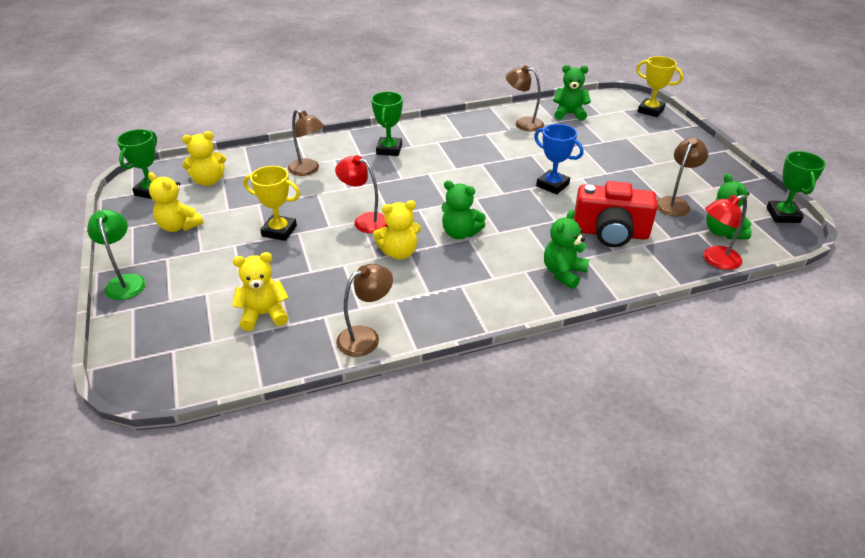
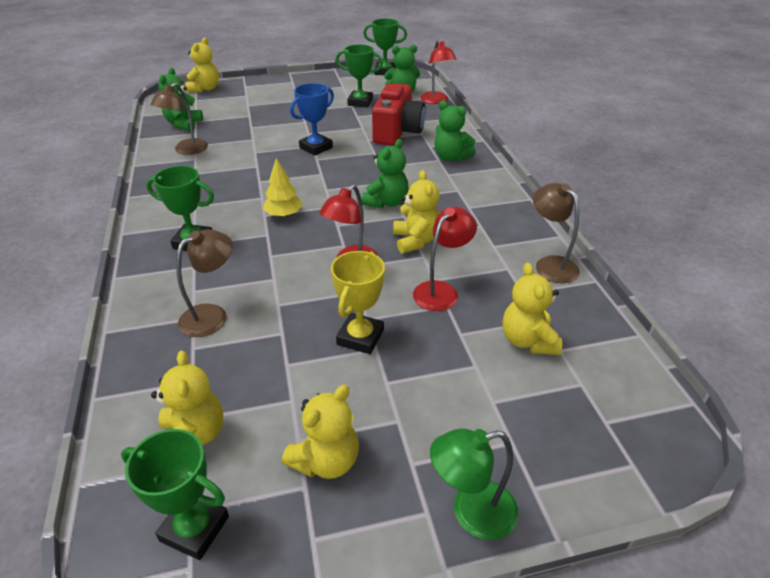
camera: 85 degrees left, 0 degrees up
(329, 268) = (441, 290): none -> red lamp
(430, 182) = (284, 215): none -> yellow tree
(650, 110) = (205, 89): yellow trophy -> yellow teddy bear
(675, 203) = (360, 102): brown lamp -> green trophy

